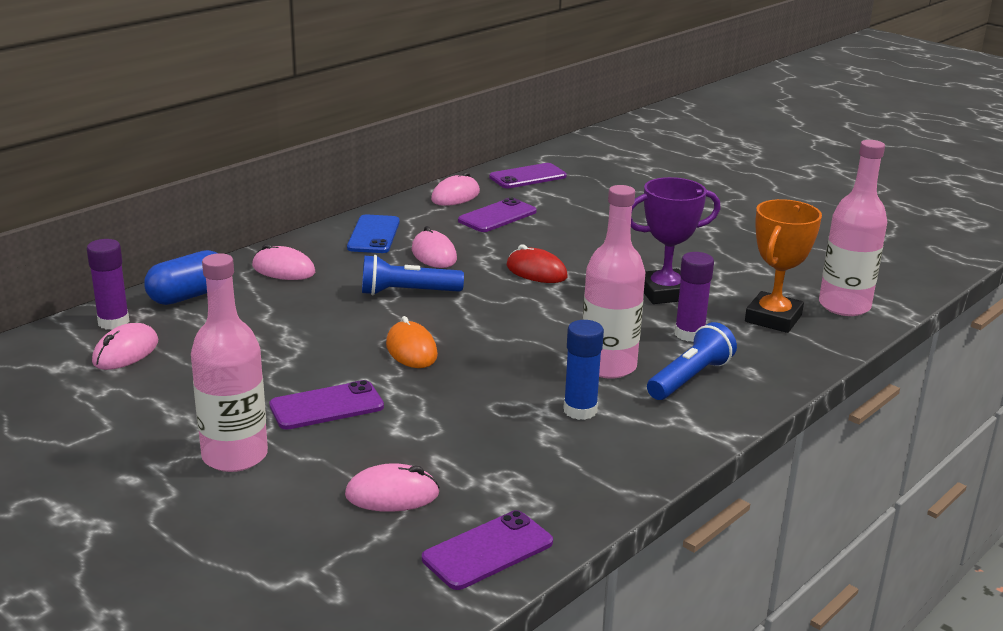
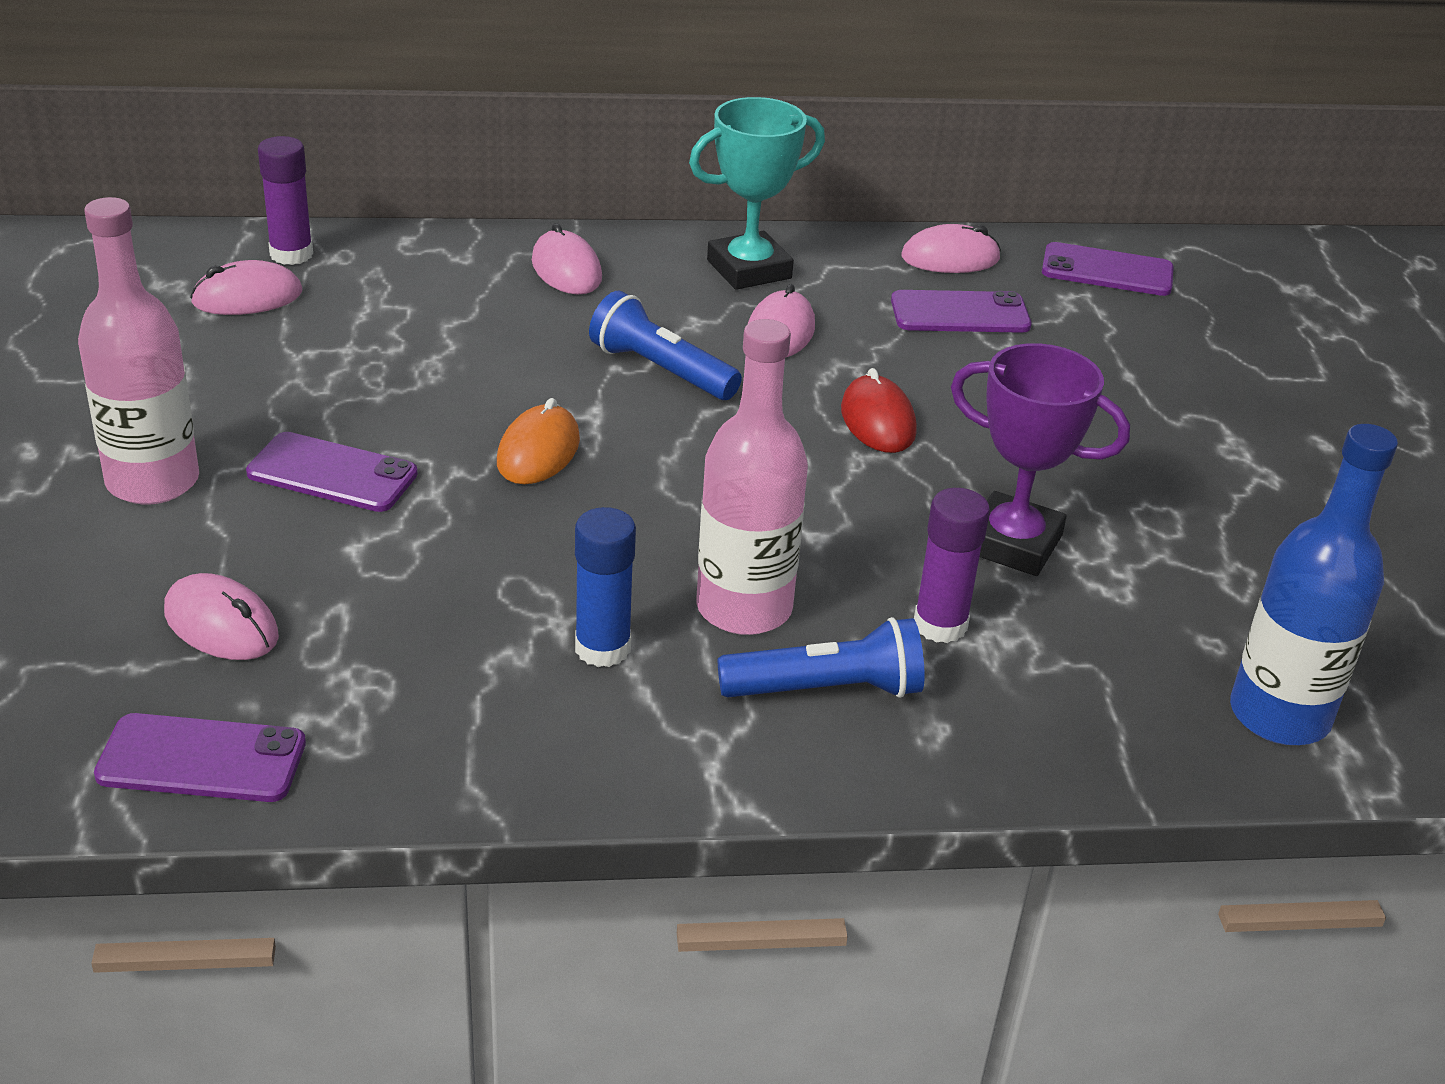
camera: 40 degrees right, 10 degrees up
(189, 296) = (413, 257): blue capsule -> none
(373, 235) = (749, 269): blue phone -> turquoise trophy
(773, 318) = (1117, 671): orange trophy -> none
(844, 306) = (1279, 715): pink bottle -> blue bottle

